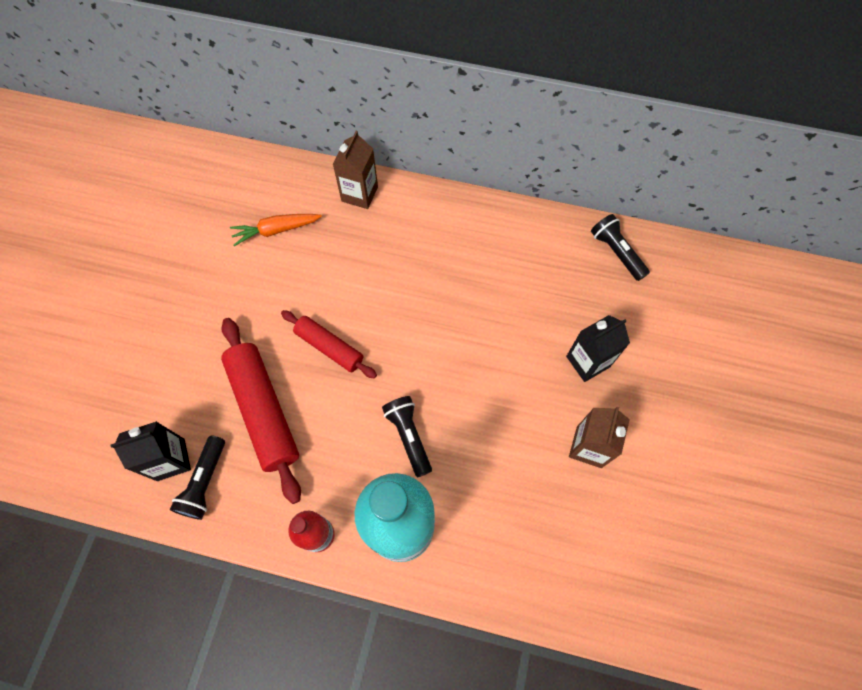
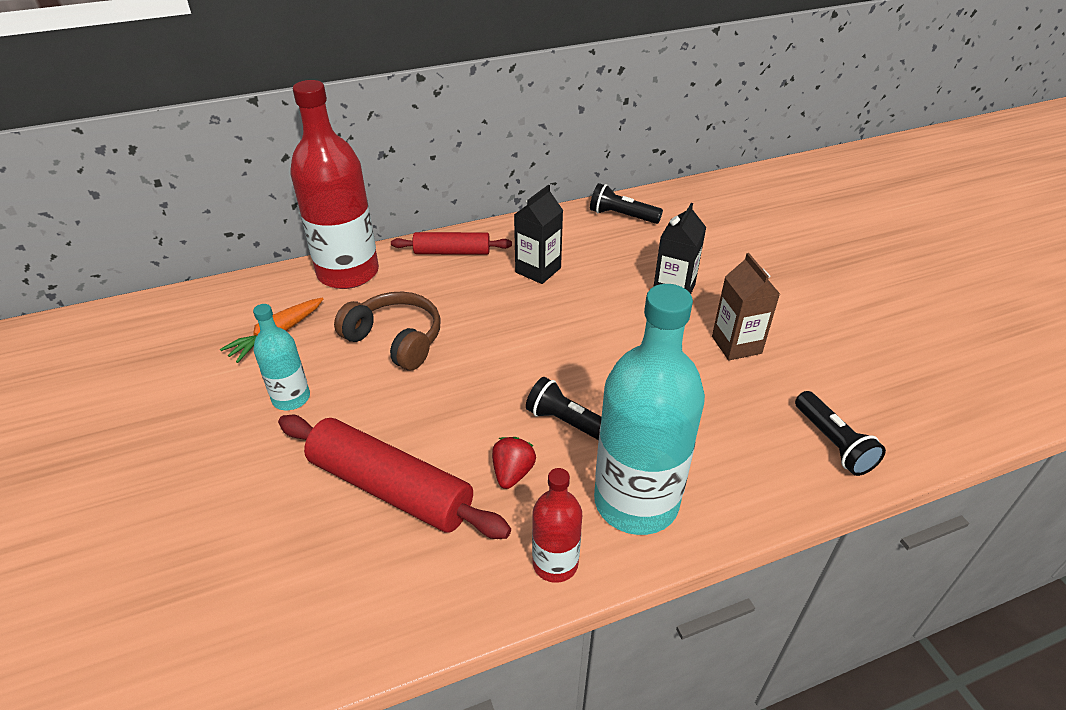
camera: 35 degrees left, 25 degrees down
(171, 459) = (306, 601): black carton -> black carton (538, 270)
(205, 482) = (372, 597): black flashlight -> black flashlight (833, 443)
(252, 296) = (291, 398): none -> turquoise bottle
(329, 347) = (420, 397): red rolling pin -> red rolling pin (452, 252)
(342, 450) = (512, 473): none -> red strawberry
(348, 283) = (395, 340): none -> brown headphones
(359, 194) = (348, 272): brown carton -> red bottle

